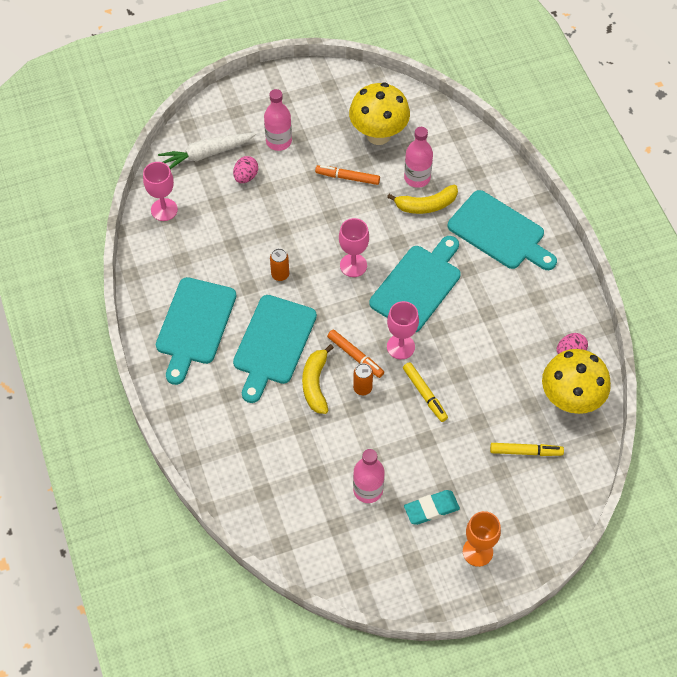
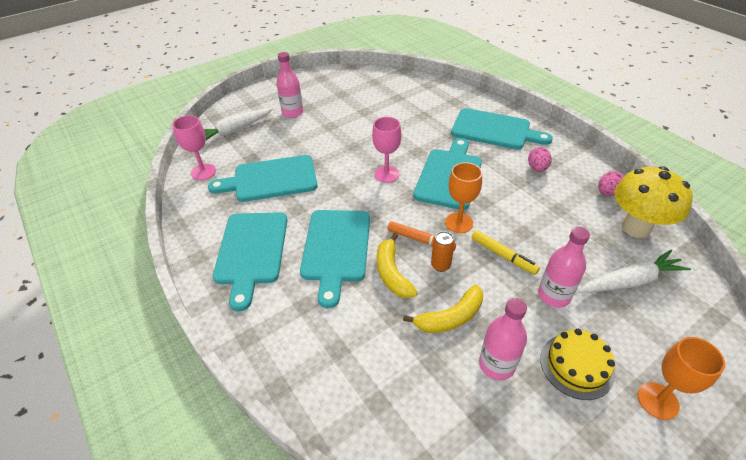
camera: 15 degrees left, 15 degrees down
(231, 239) = (271, 179): none -> turquoise cutting board
(246, 176) = (272, 137): pink egg -> pink egg (537, 168)
(280, 274) = (323, 194): orange can -> none
(347, 178) = (356, 122): orange marker -> none
(378, 135) = (369, 95): yellow mushroom -> none
(400, 347) = (459, 223): pink goblet -> orange goblet
(417, 178) = (411, 112): pink bottle -> pink bottle (554, 295)
(426, 205) = (427, 126): yellow banana -> yellow banana (450, 317)
(431, 509) = (576, 366): turquoise eraser -> yellow cake
(525, 451) = (630, 281): yellow marker -> white carrot

